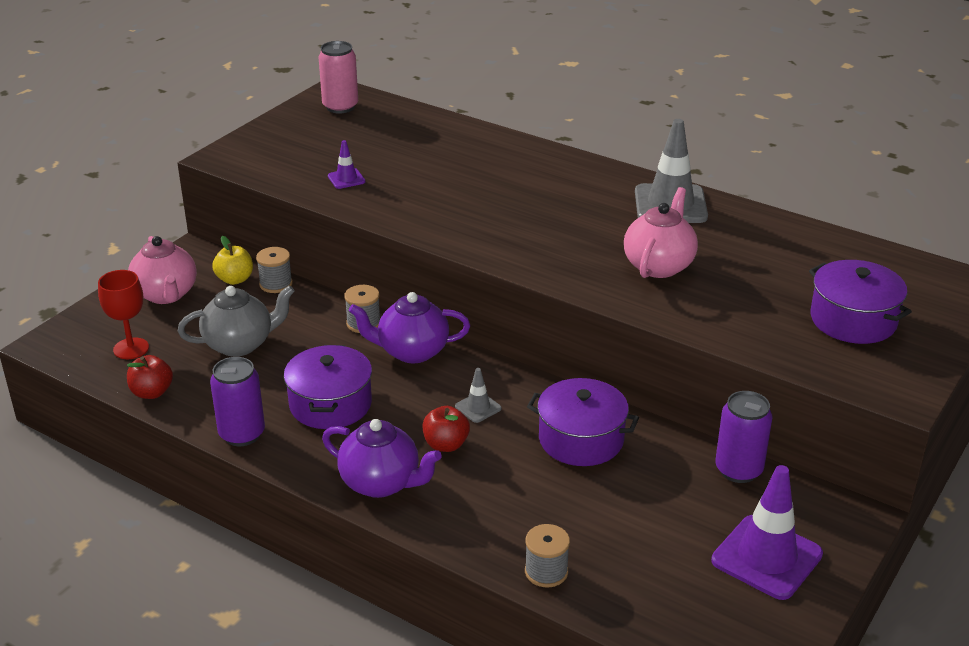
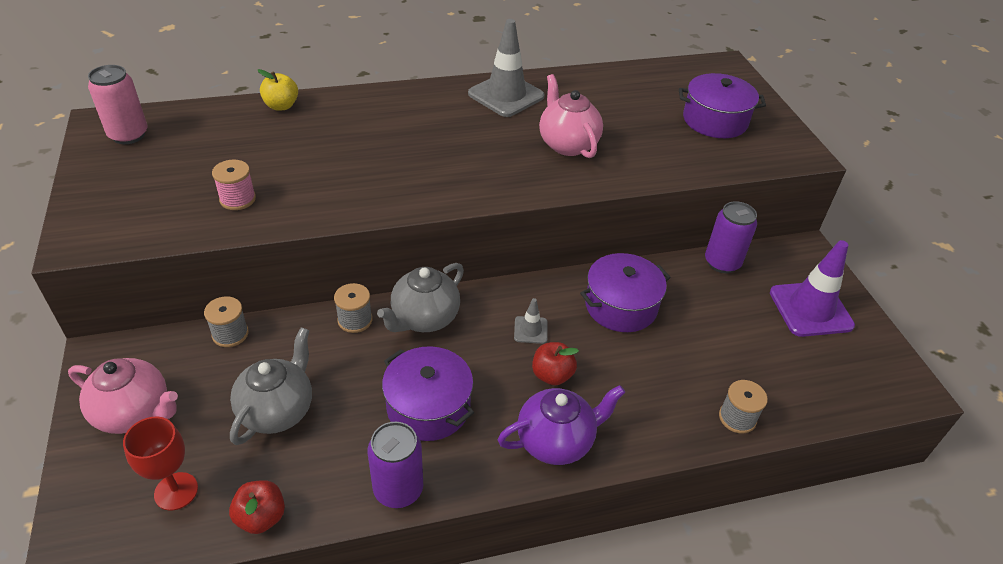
camera: 50 degrees left, 10 degrees up
(235, 279) = (184, 354): yellow apple -> yellow apple (281, 106)
(346, 179) = (238, 199): purple traffic cone -> pink spool
(411, 351) = (424, 318): purple teapot -> grey teapot

